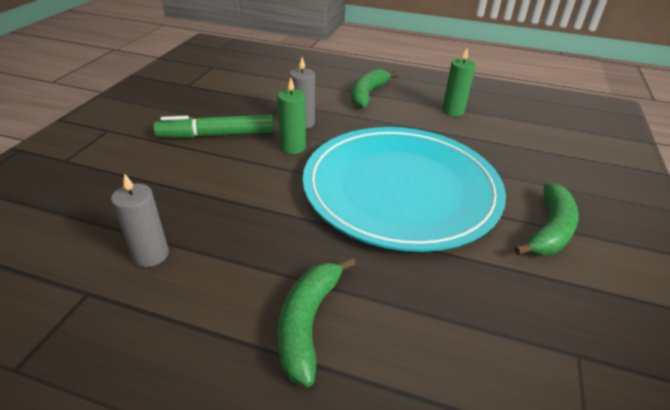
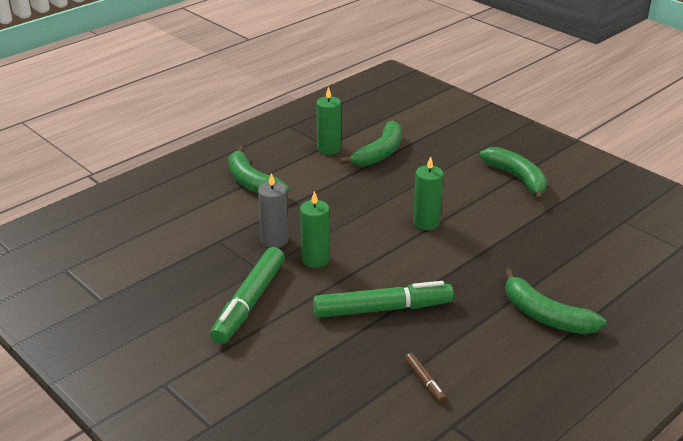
camera: 60 degrees left, 5 degrees down
(151, 255) = (424, 381): grey candle -> brown marker
(247, 200) = (382, 309): none -> green marker
(401, 189) = (426, 223): turquoise plate -> green candle
(479, 135) = (379, 153): none -> green banana

